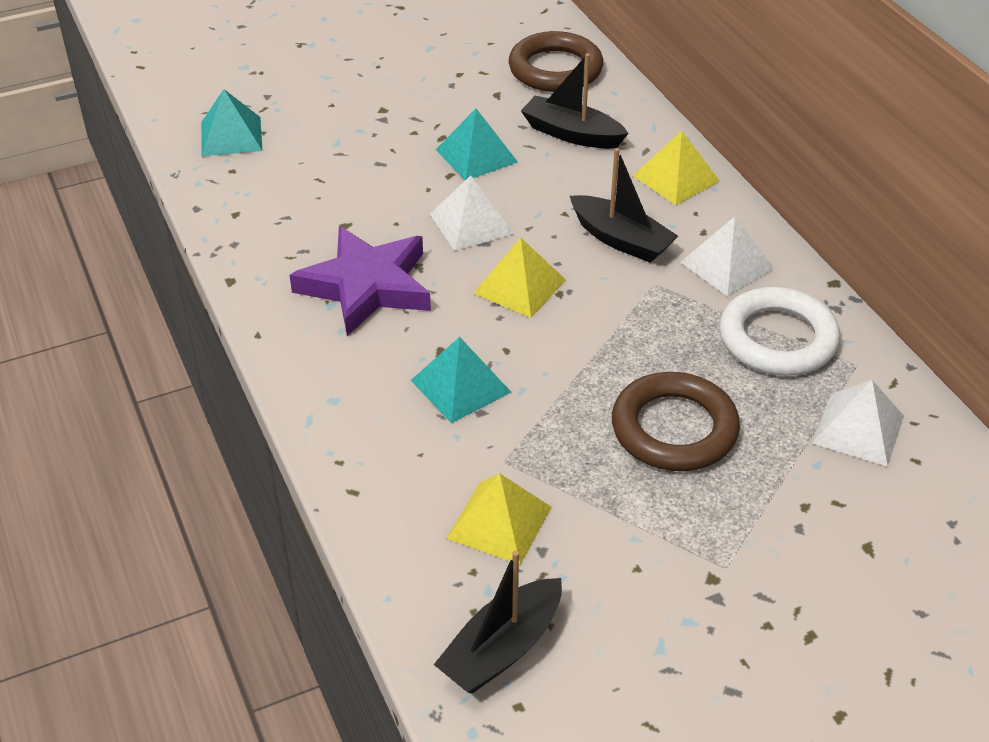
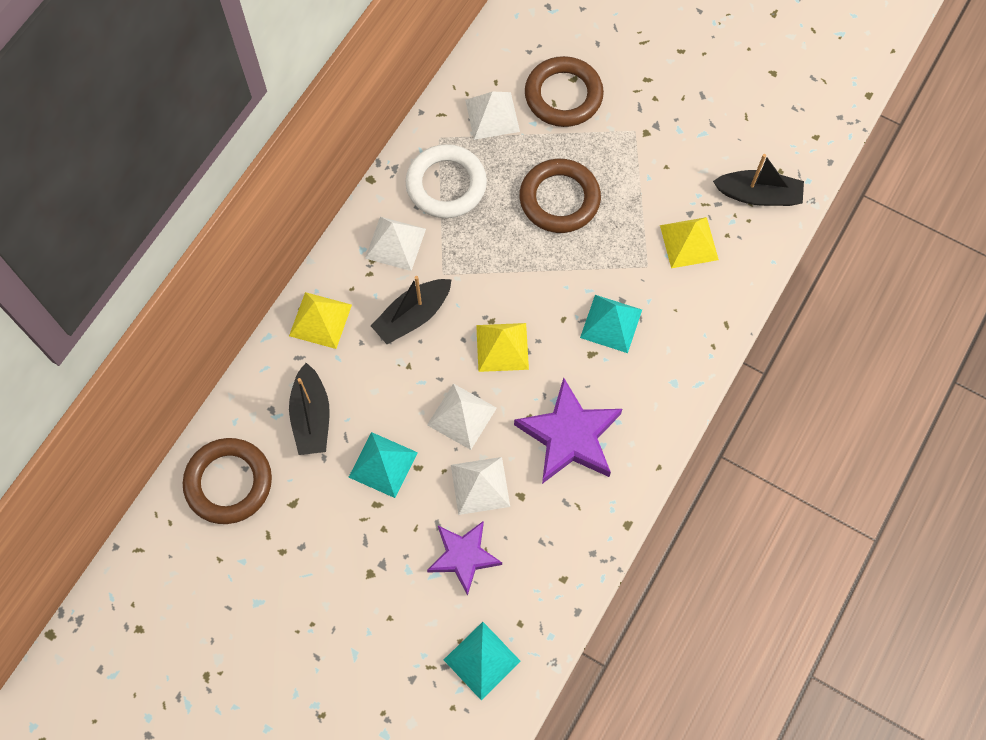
camera: 125 degrees left, 25 degrees up
(332, 165) = (463, 556): none -> purple star
(386, 204) = (480, 485): none -> white pyramid
(621, 239) = (413, 316): black boat -> black boat turned 135 degrees counterclockwise
(844, 519) = (563, 95): none -> brown ring

